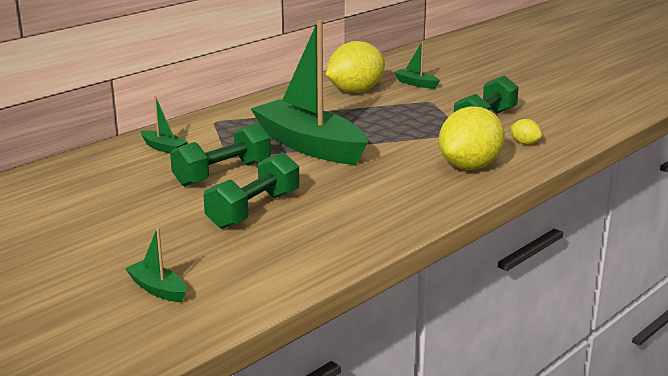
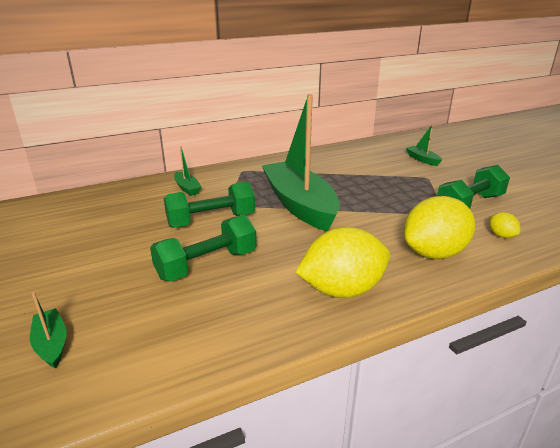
camera: 20 degrees right, 5 degrees up
(355, 91) = (368, 159): yellow lemon -> yellow lemon (342, 290)

